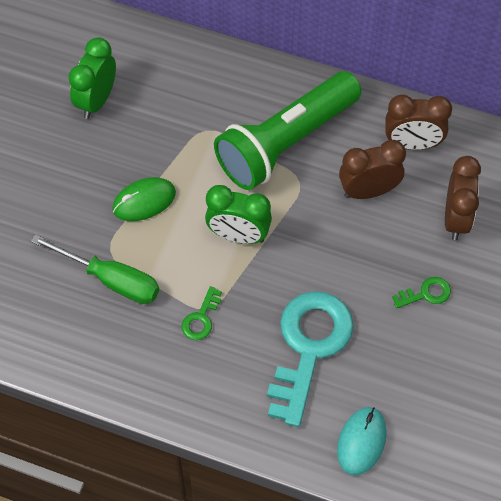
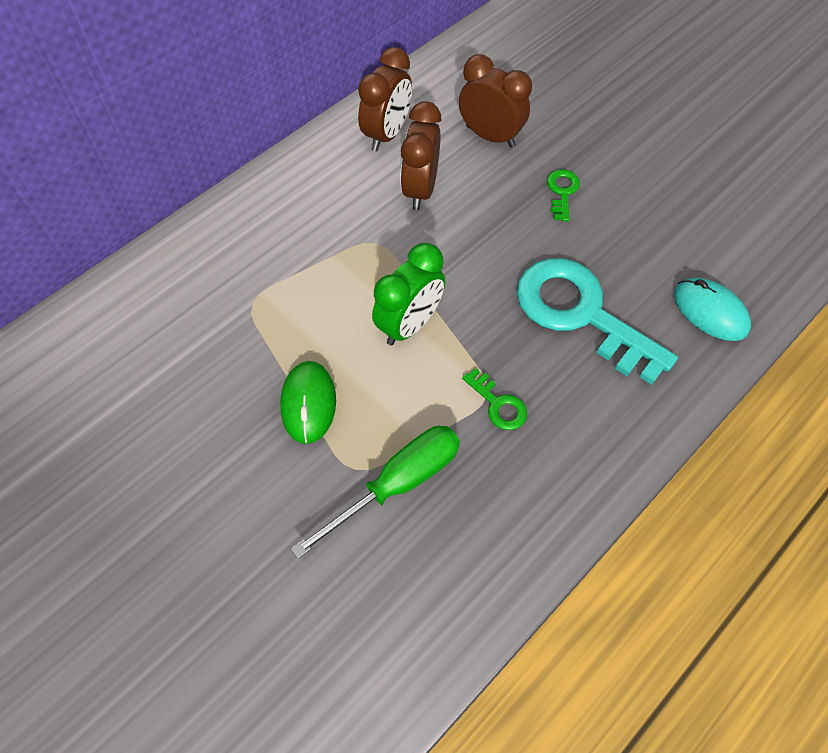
camera: 65 degrees left, 0 degrees up
(96, 100) = (132, 401): green clock -> none
(286, 142) = (318, 234): green flashlight -> none

